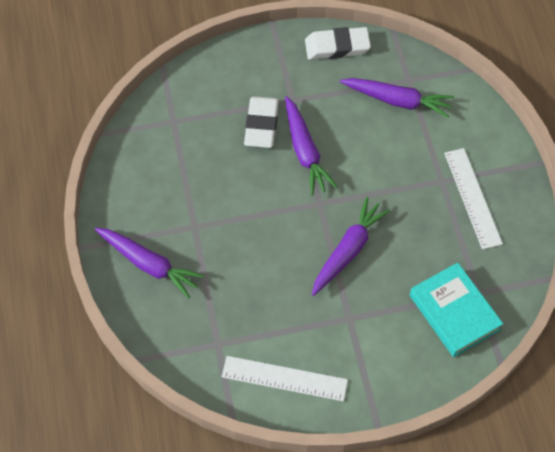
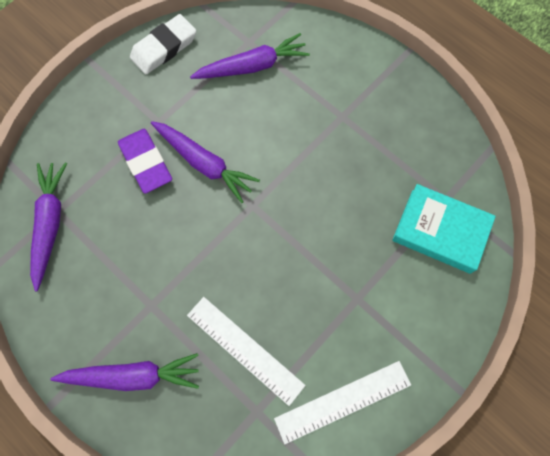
camera: 35 degrees left, 10 degrees up
(261, 125) = (146, 163): white eraser -> purple eraser
(348, 251) = (309, 234): purple carrot -> purple carrot (50, 225)
(472, 198) = (378, 115): white ruler -> white ruler (245, 349)

